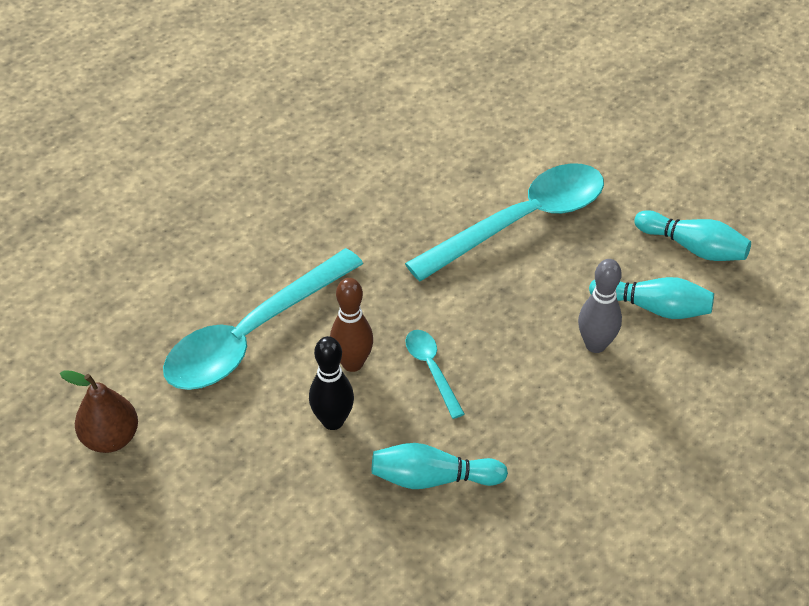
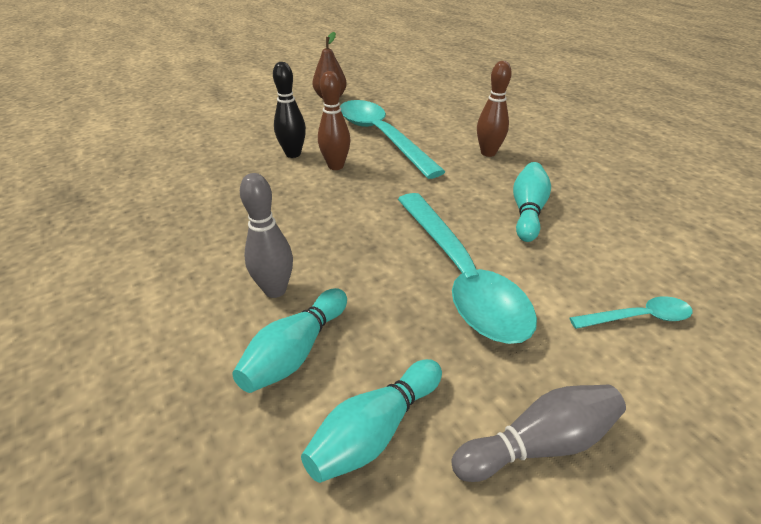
camera: 105 degrees right, 10 degrees down
(272, 219) = (488, 153): none -> brown bowling pin
(431, 369) = (309, 196): turquoise spoon -> turquoise spoon (638, 317)
(433, 478) = (217, 182): turquoise bowling pin -> turquoise bowling pin (527, 211)
(661, 171) = (539, 443): none -> grey bowling pin

